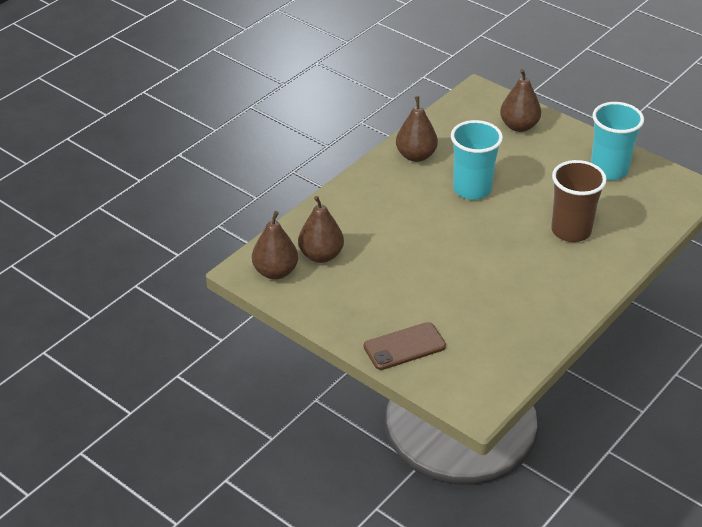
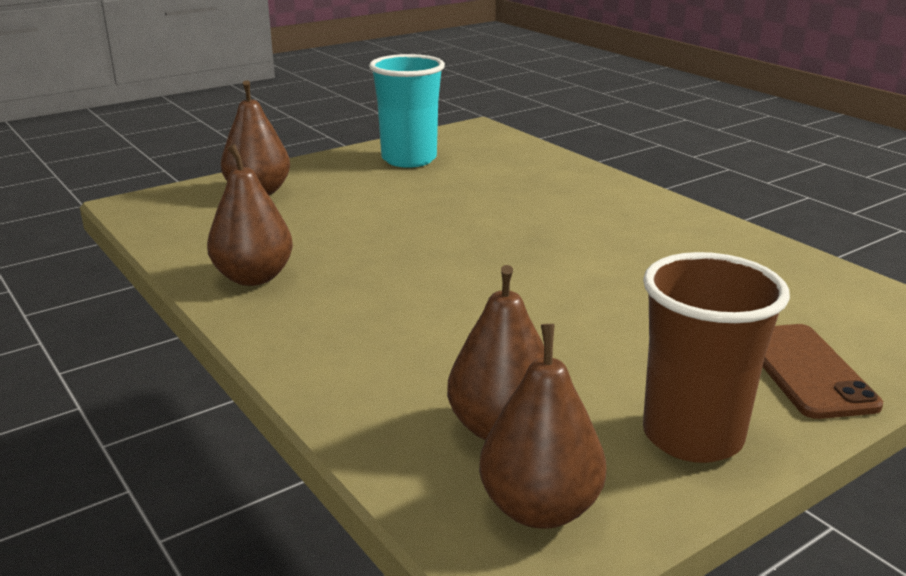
camera: 75 degrees left, 15 degrees down
(472, 189) = (386, 246): turquoise cup -> none
(571, 231) = (528, 198): brown cup -> brown cup (692, 436)

